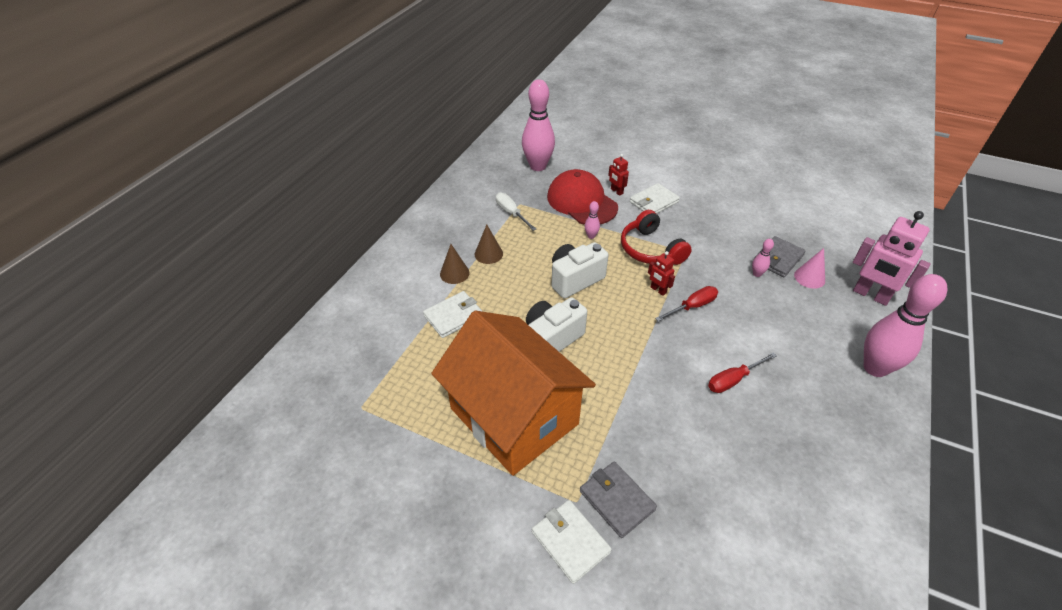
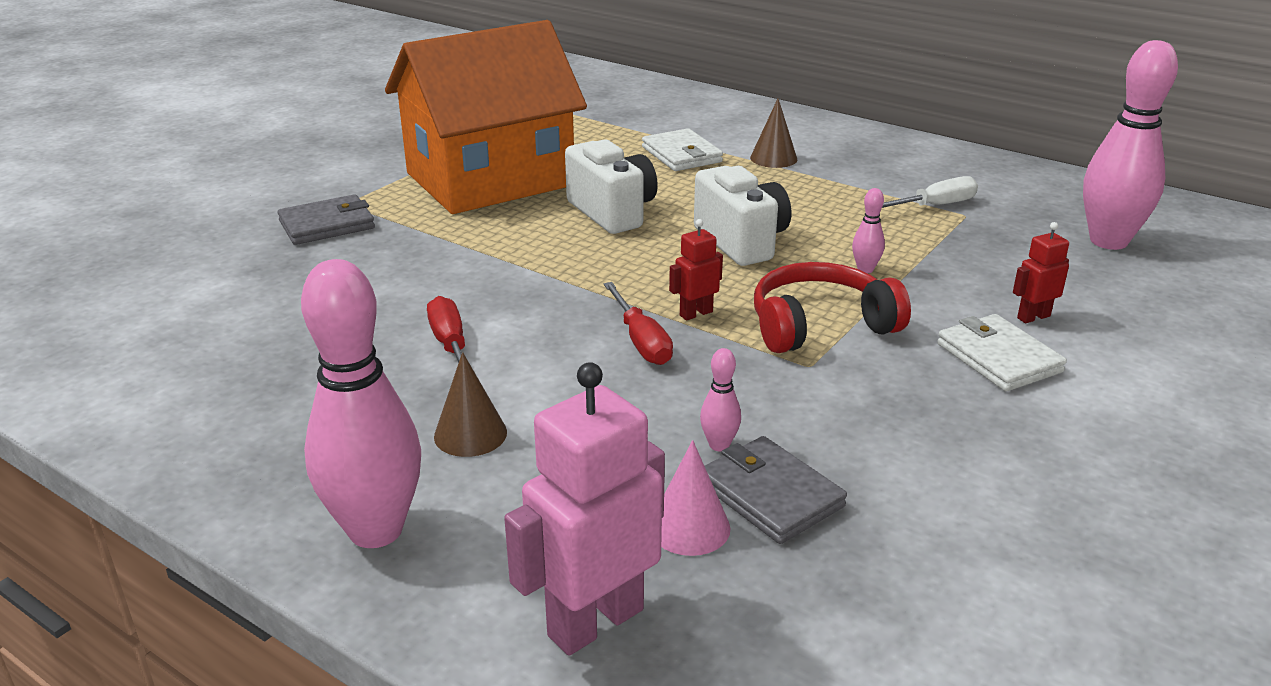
camera: 100 degrees right, 15 degrees down
(488, 254) = (818, 182): brown cone -> brown cone (470, 434)
(570, 542) = (302, 195): white wallet -> none
(582, 202) = (983, 273): red cap -> none

